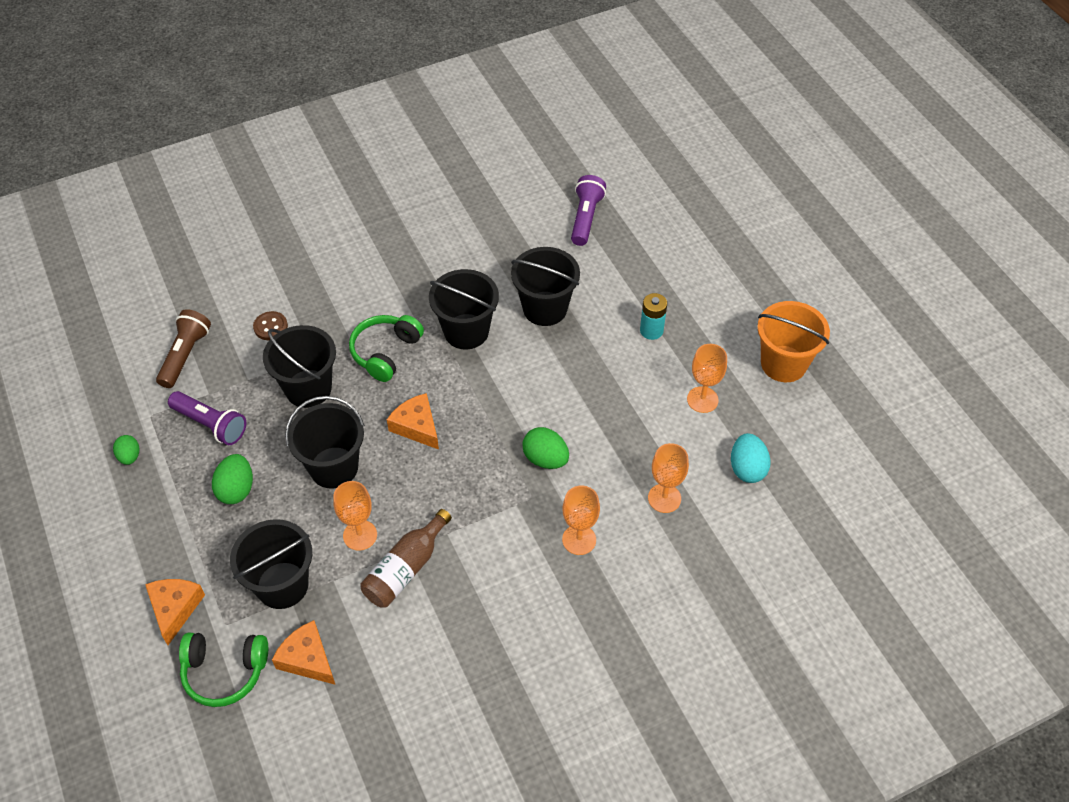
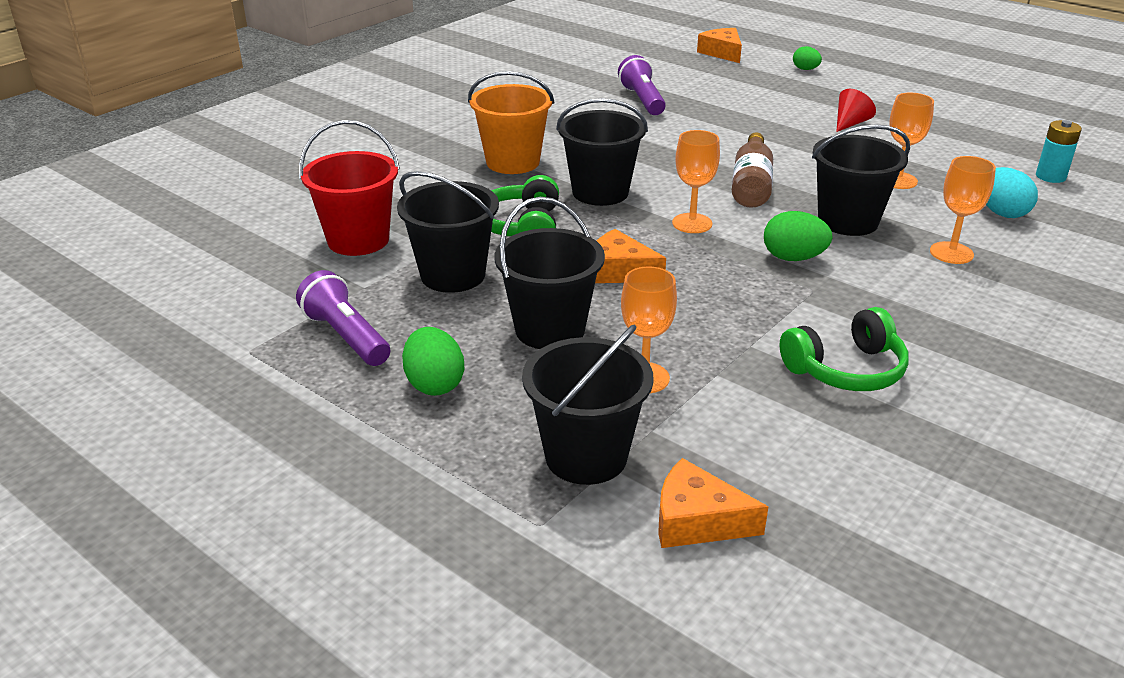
camera: 25 degrees left, 20 degrees down
(129, 456) = (246, 396): green egg -> green egg (805, 69)
(175, 609) = (445, 533): orange cheese -> orange cheese (722, 53)
(185, 355) = (259, 288): brown flashlight -> none
(211, 424) = (346, 336): purple flashlight -> purple flashlight turned 135 degrees counterclockwise
(224, 672) = (587, 579): green headphones -> green headphones (846, 369)
(270, 327) = (358, 240): brown button -> red bucket
(406, 568) = (734, 390): brown bottle -> brown bottle (751, 185)
(545, 308) = (667, 160): black bucket -> black bucket (848, 221)
(579, 540) = (905, 307): orange goblet -> orange goblet (692, 223)
(651, 330) = (792, 150): turquoise battery -> turquoise battery (1050, 176)
(731, 310) = (850, 123): none -> red cone
(783, 364) = (940, 143): orange bucket -> orange bucket (513, 162)

